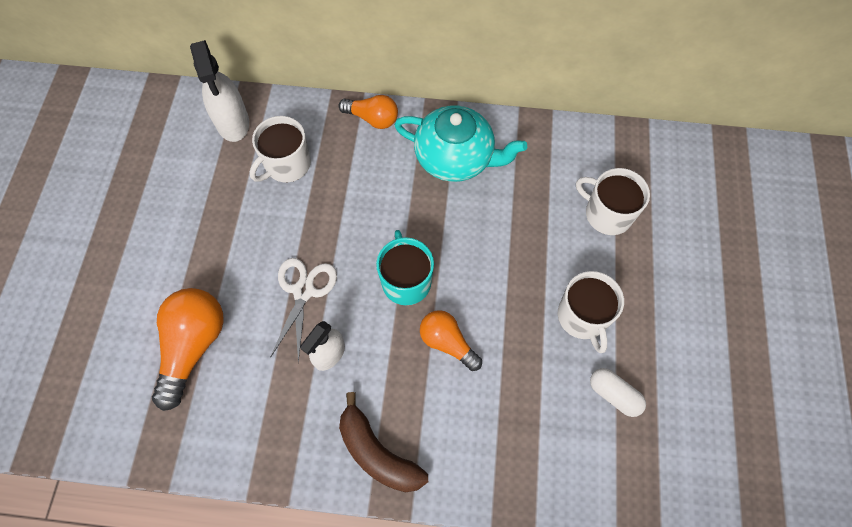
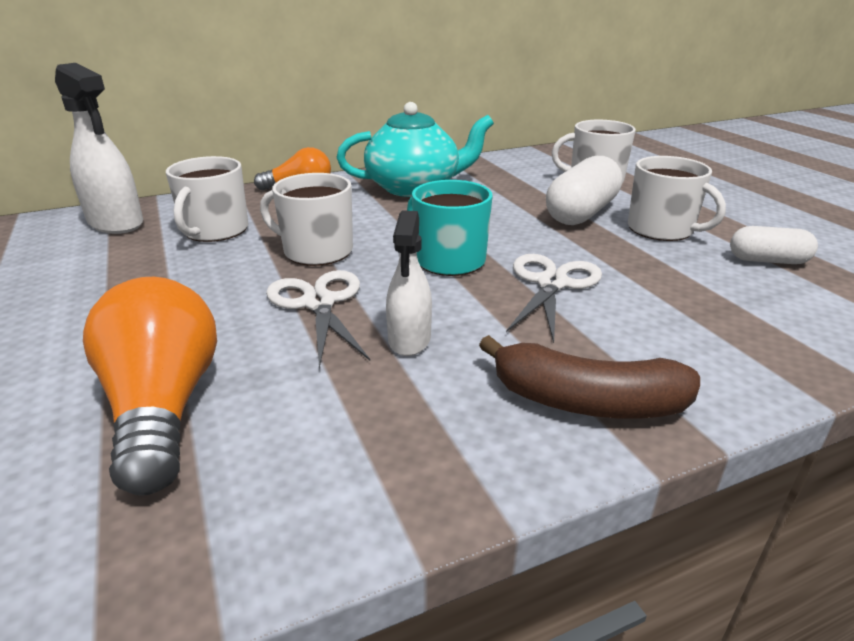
camera: 30 degrees left, 35 degrees down
(334, 226) = (316, 251): none -> white mug
(447, 343) = (552, 283): orange light bulb -> white scissors
(546, 263) = (581, 213): none -> white capsule

